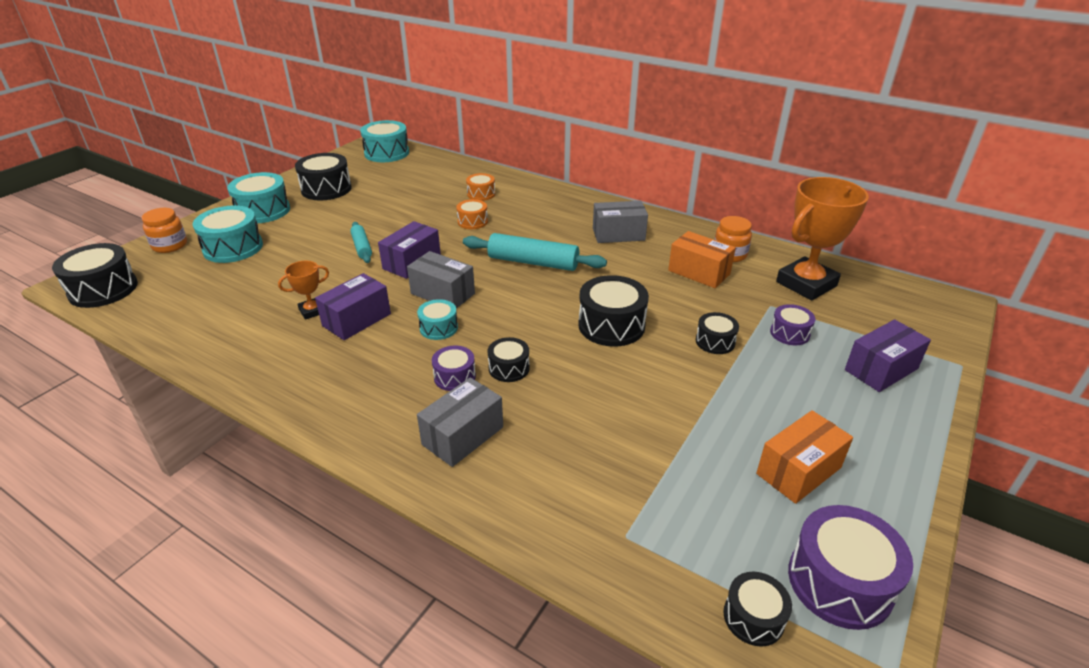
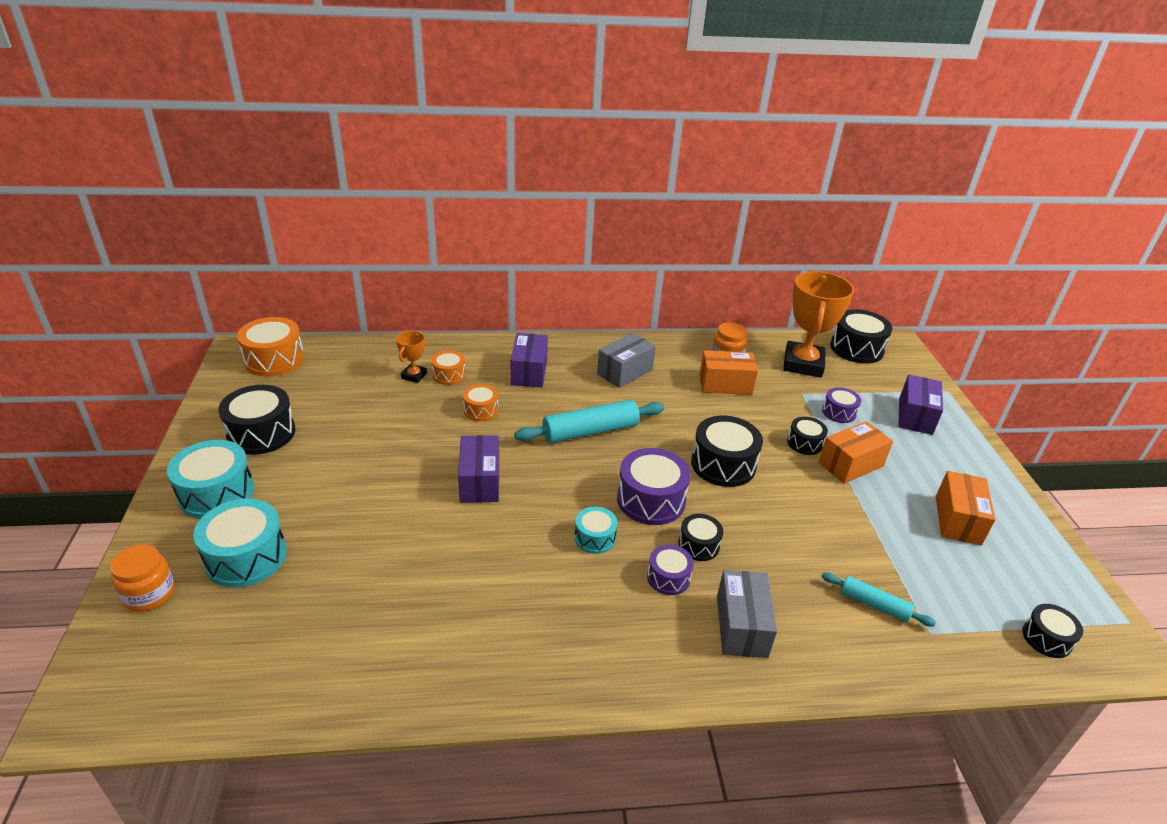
camera: 40 degrees left, 0 degrees up
(103, 289) = (139, 697): black drum -> black drum (856, 348)
(312, 311) = (451, 584): orange trophy -> orange trophy (414, 376)
(356, 320) = (509, 570): purple box -> purple box (529, 372)
(362, 247) = (404, 487): turquoise rolling pin -> turquoise rolling pin (874, 604)
(387, 153) = (274, 360): turquoise drum -> orange drum
(443, 293) = (553, 501): grey box -> none
(740, 376) = (850, 464): none -> orange box
(839, 582) = (1054, 584): purple drum -> purple drum (651, 500)

